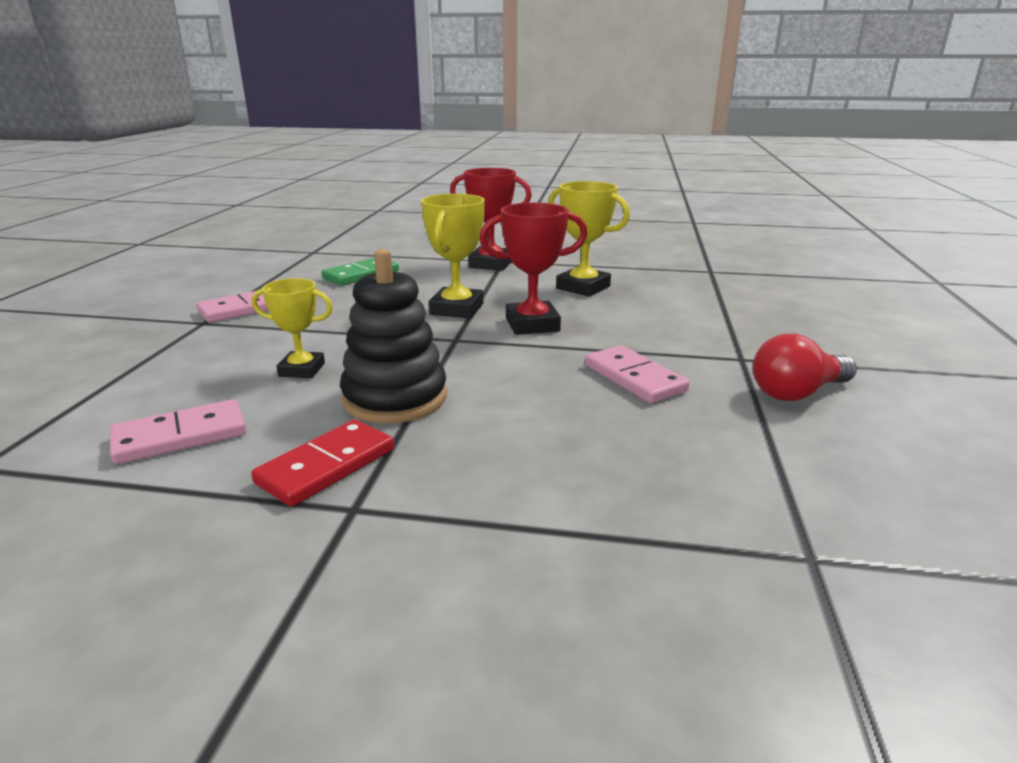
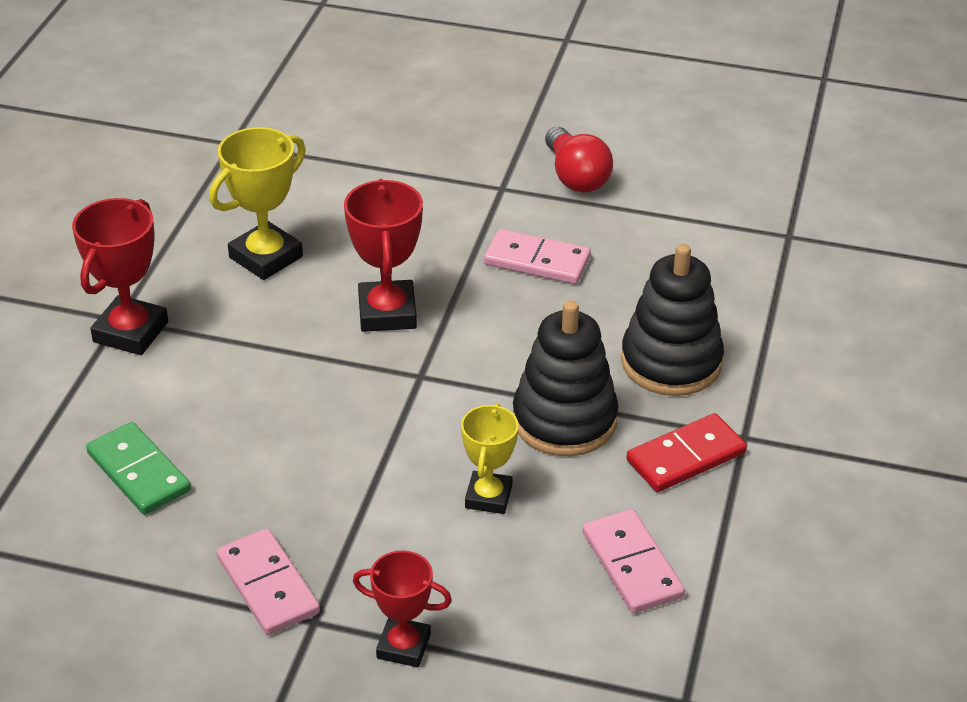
camera: 85 degrees left, 15 degrees up
(157, 348) = (403, 646): none -> red trophy
(326, 466) = (686, 457): red domino -> red domino turned 75 degrees counterclockwise
(456, 309) = (320, 372): yellow trophy -> none
(489, 455) = (671, 362): none -> black stacking toy
(634, 378) = (537, 261): pink domino -> pink domino turned 45 degrees clockwise

